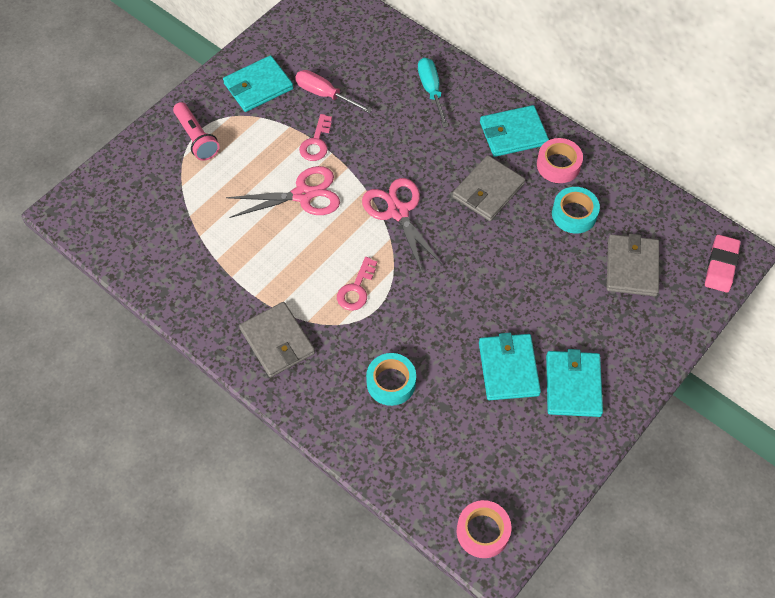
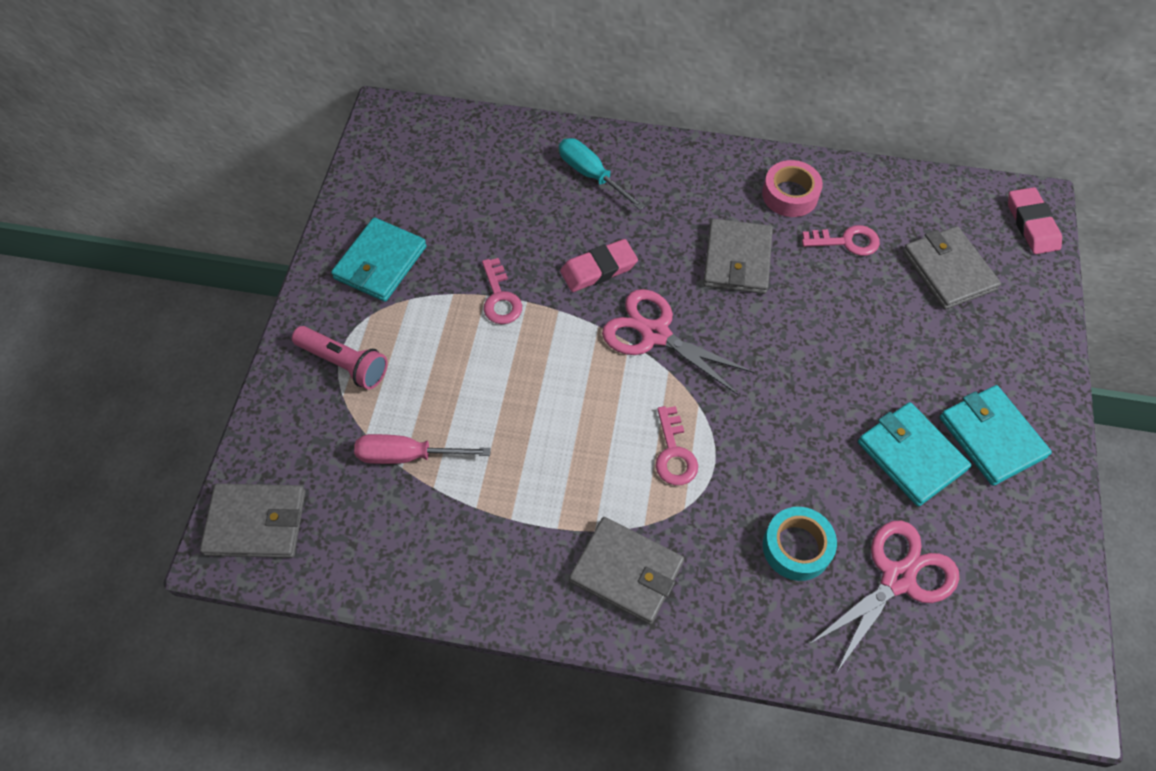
camera: 30 degrees left, 0 degrees up
(89, 205) = (256, 522): none -> grey wallet
(303, 195) = (528, 369): pink scissors -> pink scissors (897, 578)
(325, 94) = (470, 235): pink screwdriver -> pink screwdriver (407, 455)
(391, 154) = (598, 269): none -> pink eraser
(483, 531) = (1031, 672): pink tape -> none
(513, 133) = (716, 182): turquoise wallet -> none
(574, 214) = (847, 241): turquoise tape -> pink key

